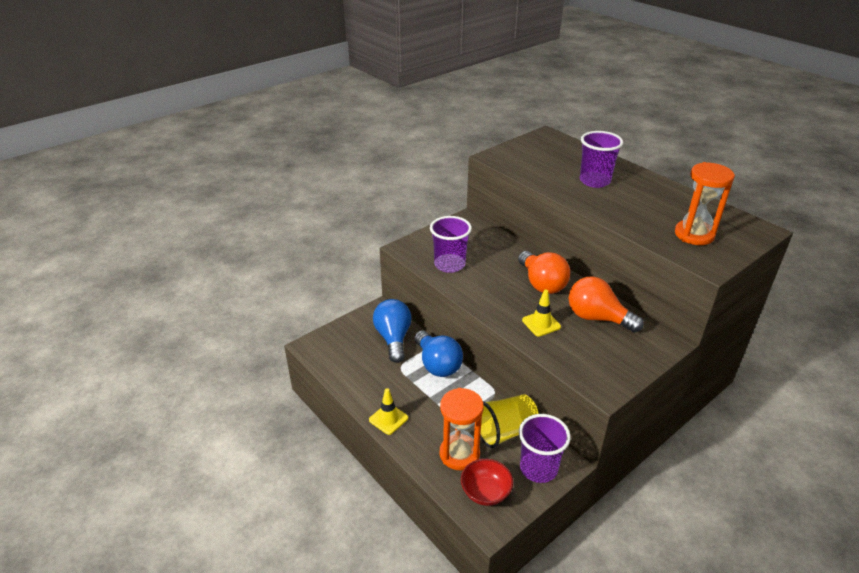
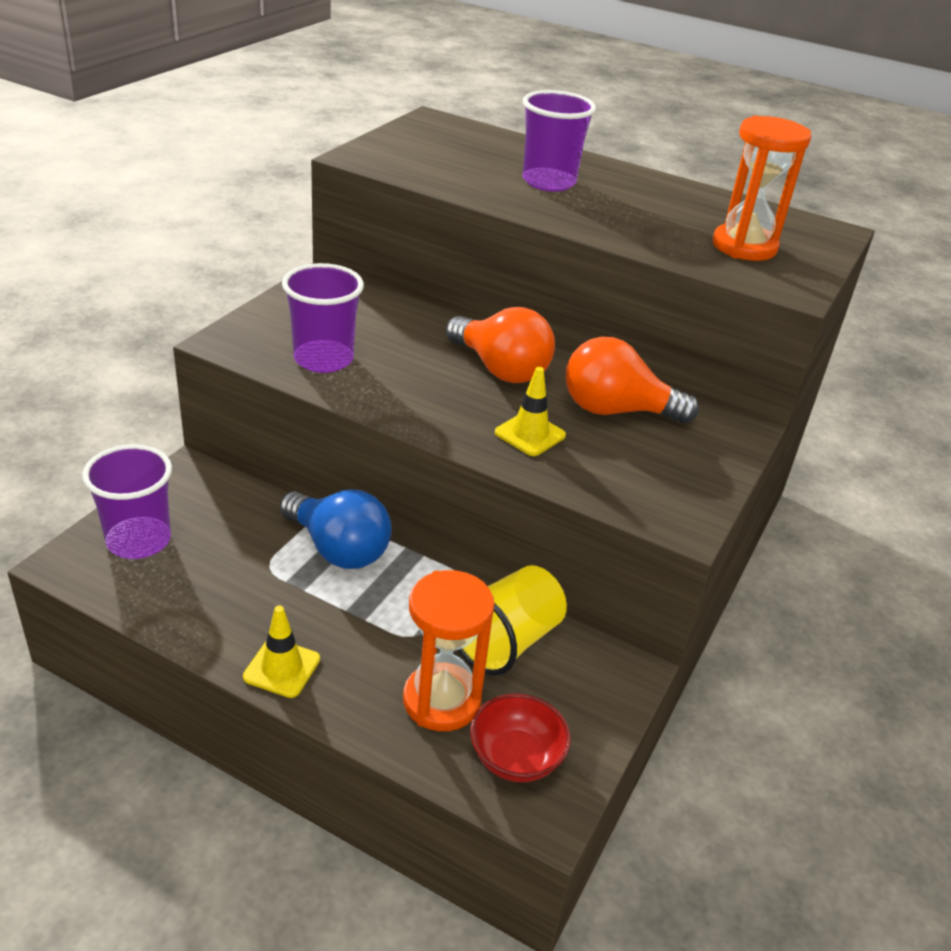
camera: 25 degrees left, 0 degrees up
(393, 338) = (236, 518): blue light bulb -> none
(538, 468) = (588, 691): purple cup -> purple cup (139, 541)

